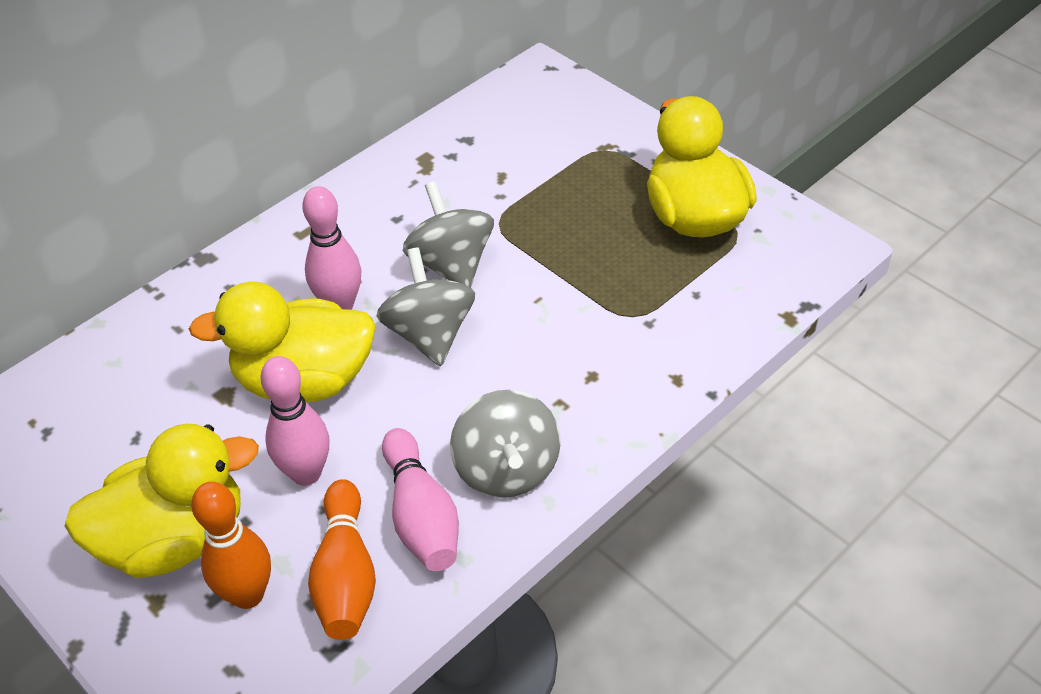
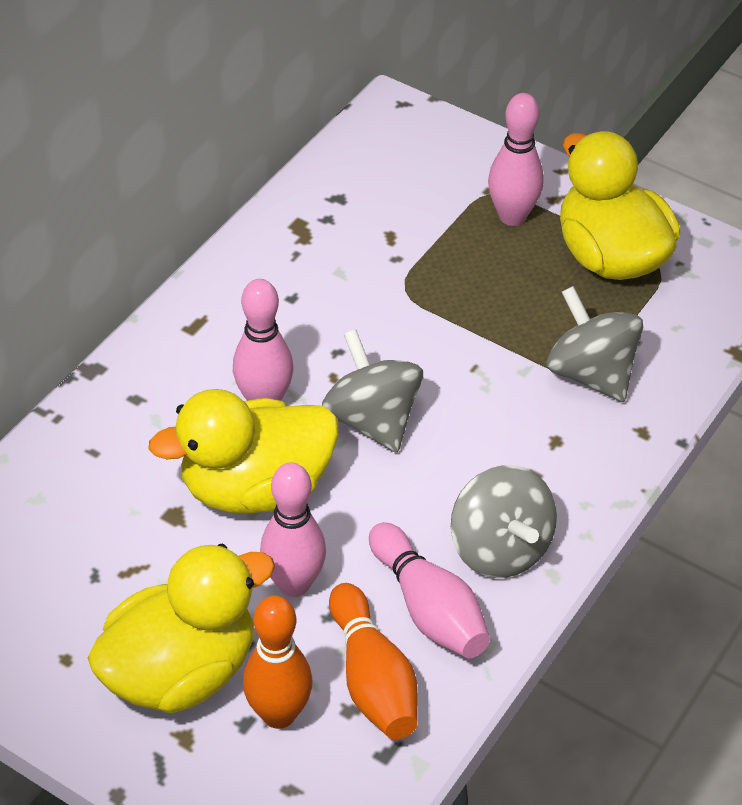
camera: 15 degrees left, 0 degrees up
(451, 264) = (369, 341): grey spinning top -> grey spinning top (591, 373)
(615, 172) = (512, 216): none -> pink bowling pin

